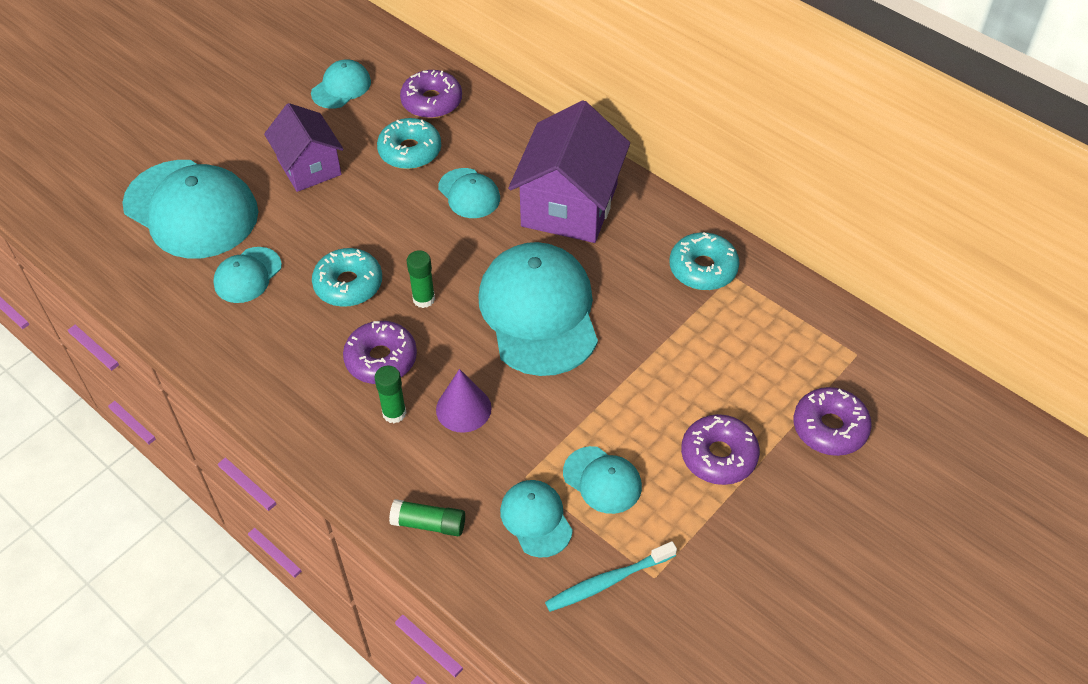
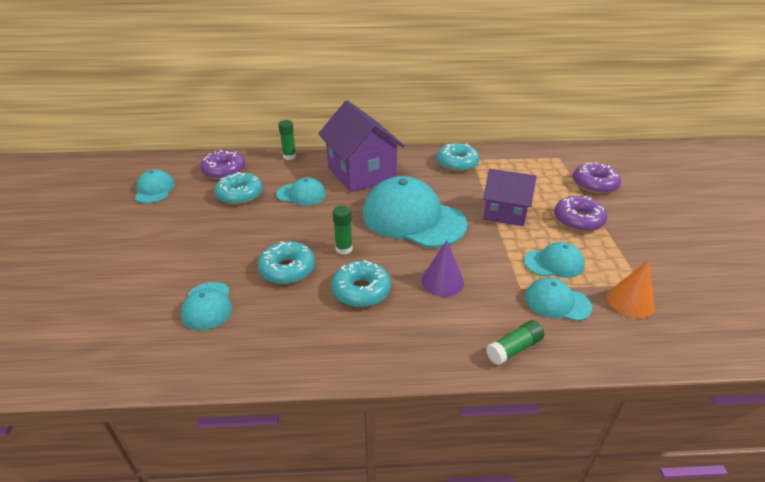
camera: 45 degrees left, 15 degrees down
(191, 209) = (112, 297): turquoise cap -> none
(309, 167) = (181, 232): purple house -> purple house (505, 212)
(381, 359) = (361, 290): purple donut -> turquoise donut
(394, 413) = (409, 310): green glue stick -> green glue stick (289, 156)
(608, 581) = (630, 301): turquoise toothbrush -> orange cone

